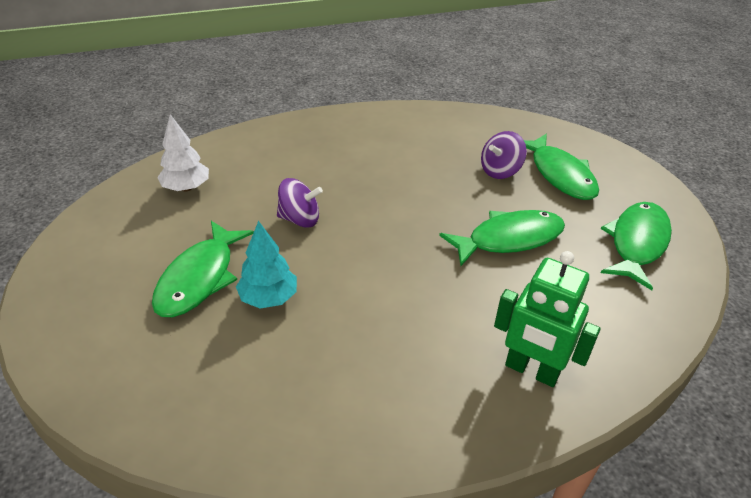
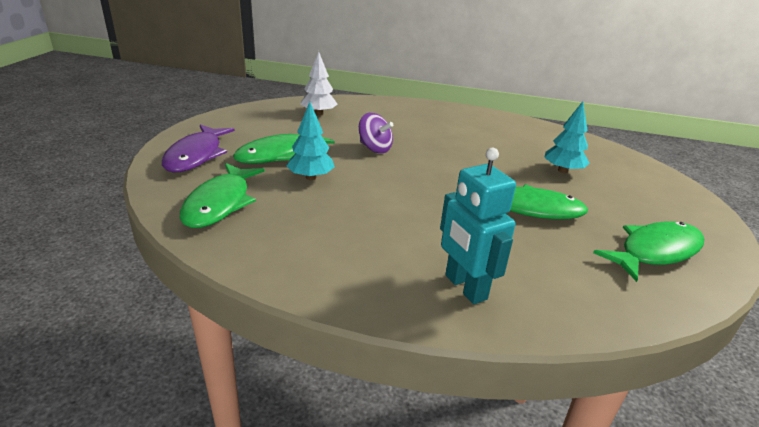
camera: 30 degrees right, 10 degrees down
(96, 330) = (196, 155): none -> purple fish
(500, 171) = (562, 170): purple spinning top -> turquoise tree
(531, 371) = (465, 287): green robot -> turquoise robot
(560, 175) = (618, 188): green fish -> green fish (220, 203)

